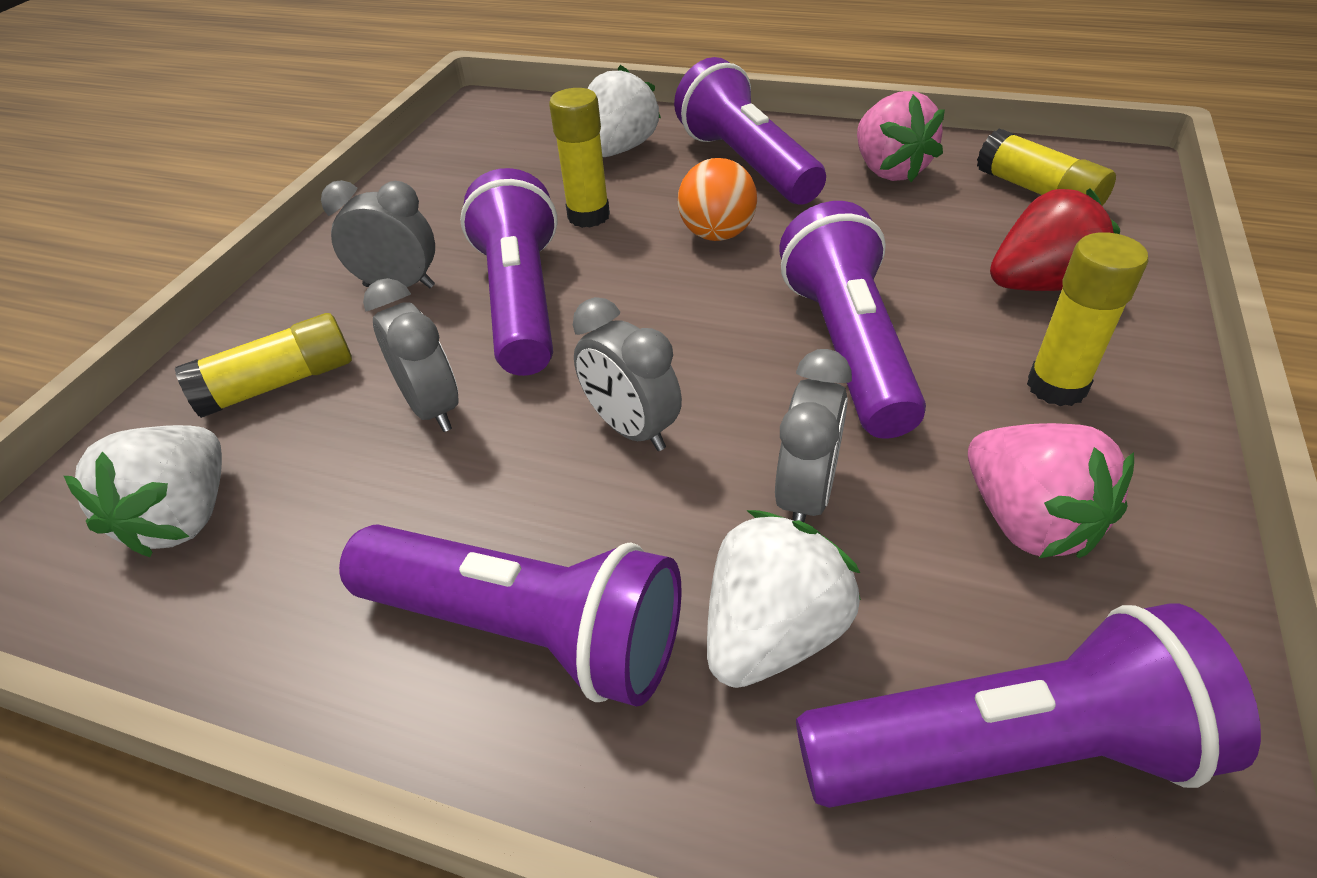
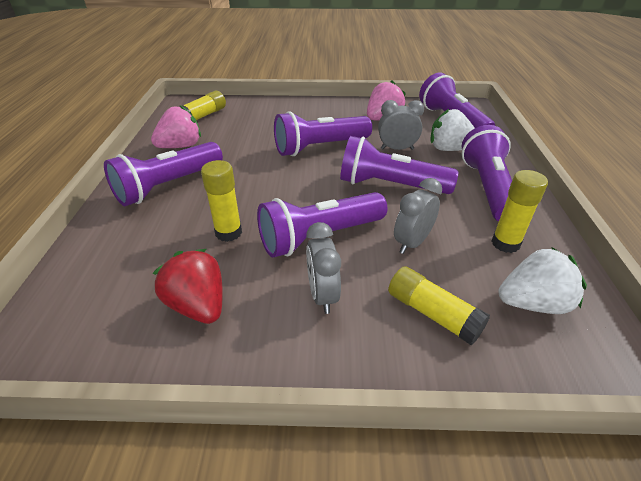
camera: 110 degrees left, 5 degrees down
(621, 149) = (138, 238): white strawberry -> none
(631, 429) = (390, 185): grey clock -> purple flashlight
(717, 234) = (244, 185): orange ball -> none
(1040, 284) = (269, 116): red strawberry -> red strawberry (198, 305)
(1056, 386) = (324, 115): yellow glue stick -> yellow glue stick (505, 243)

